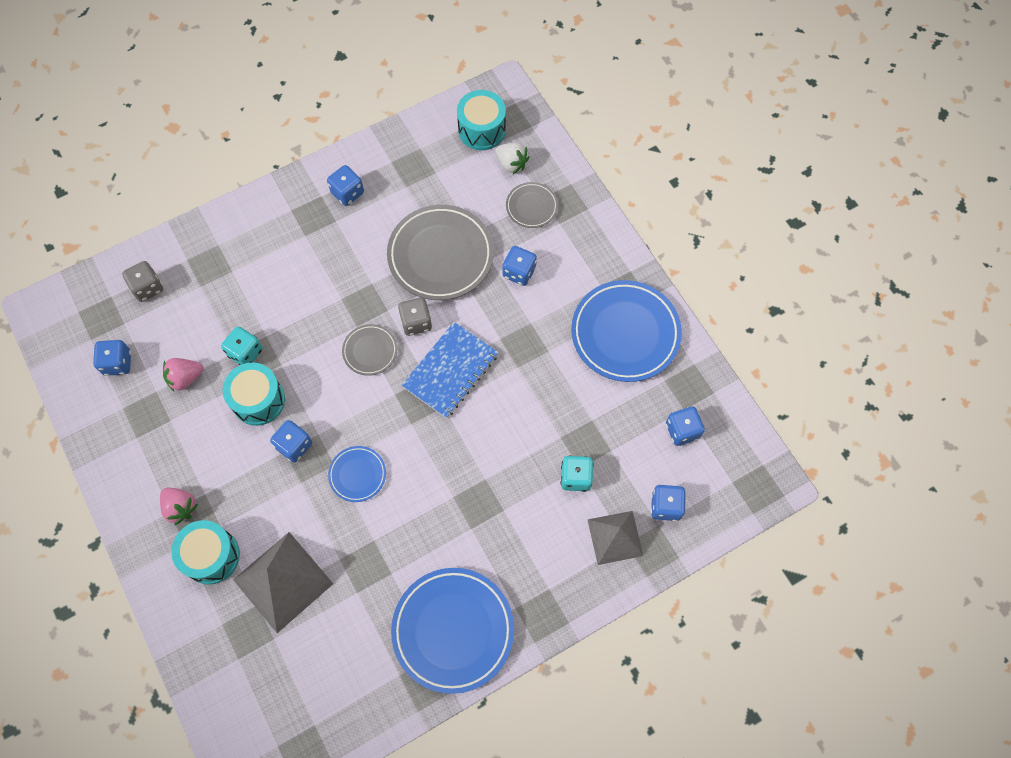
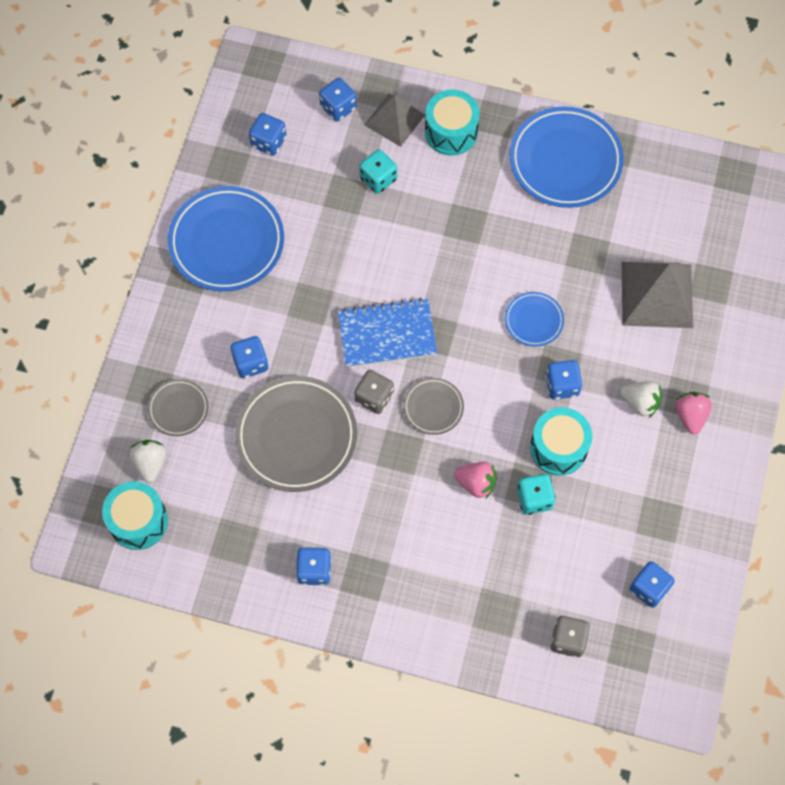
camera: 135 degrees left, 0 degrees up
(185, 378) = (602, 522): pink strawberry -> pink strawberry (476, 483)
(211, 556) = (695, 358): turquoise drum -> turquoise drum (451, 132)
(226, 484) = (640, 403): none -> white strawberry

